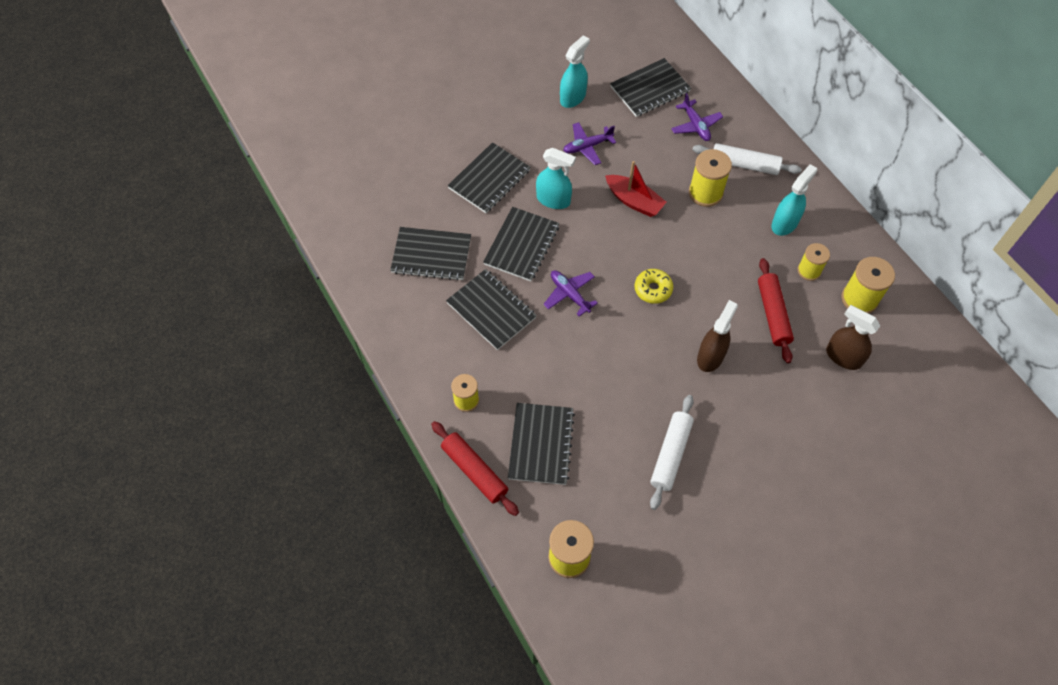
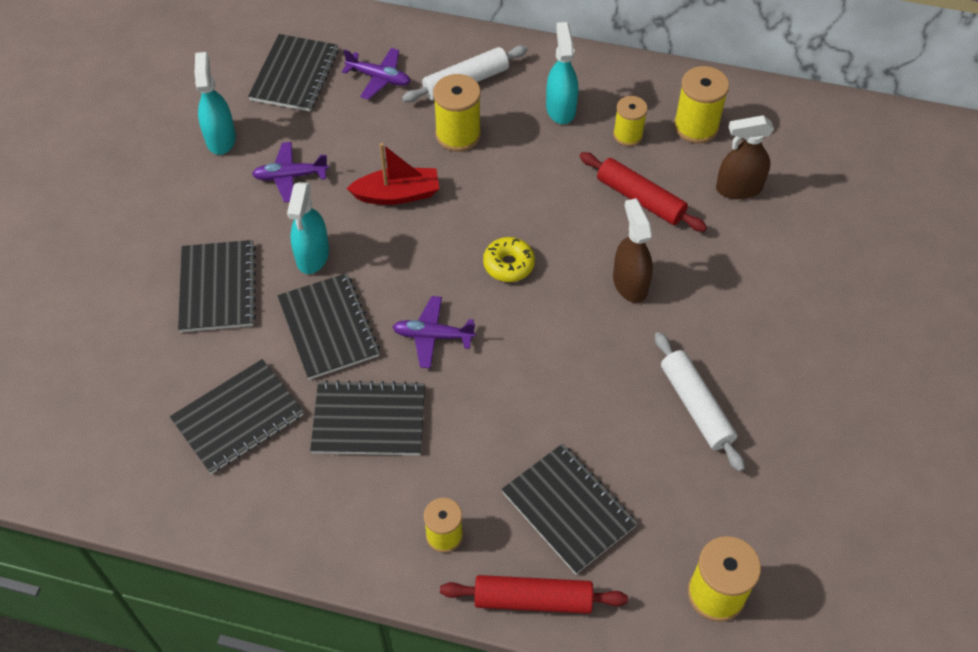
camera: 45 degrees left, 5 degrees down
(553, 200) = (312, 256): turquoise spray bottle -> turquoise spray bottle turned 120 degrees clockwise
(587, 147) = (290, 176): purple plane -> purple plane turned 60 degrees clockwise

